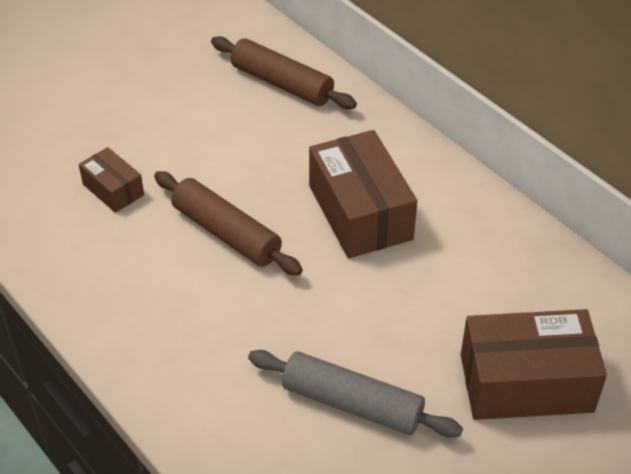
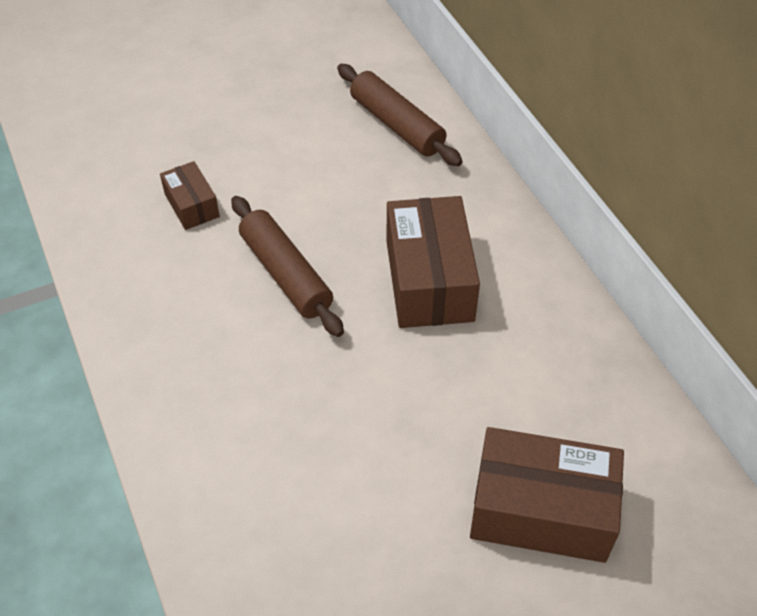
camera: 15 degrees right, 5 degrees up
(352, 403) = (349, 489): grey rolling pin -> none

